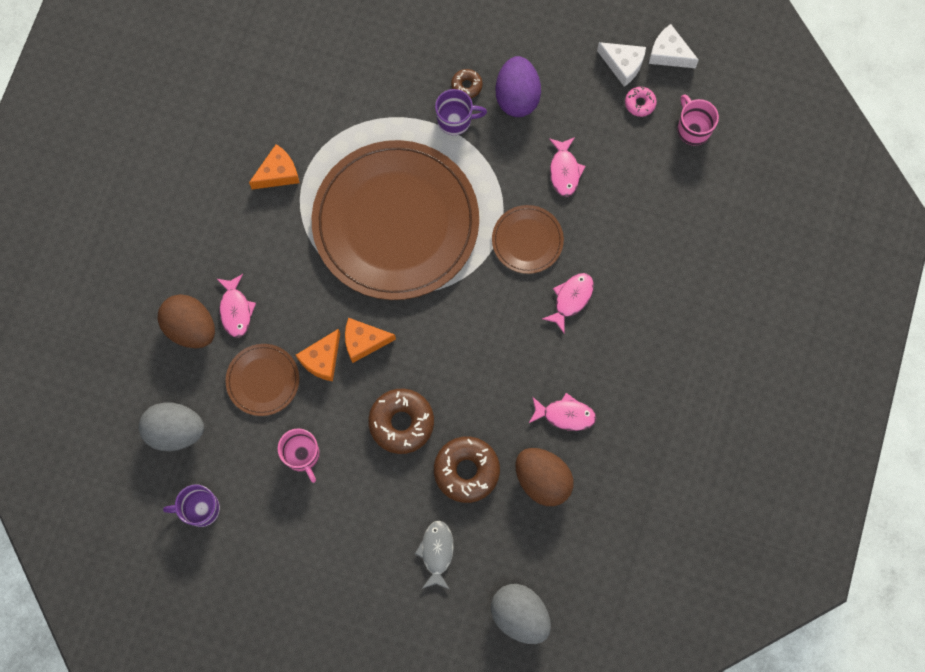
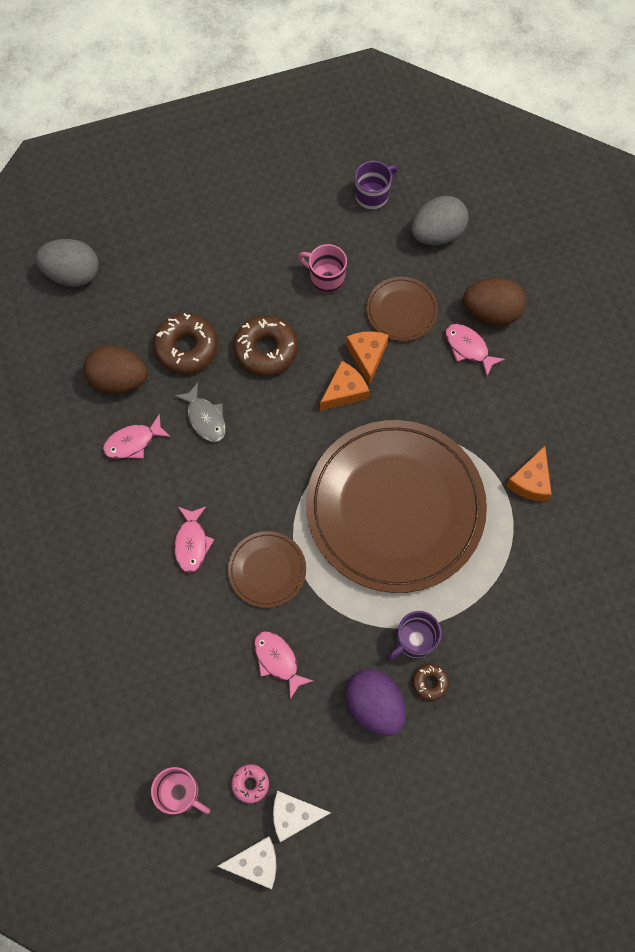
camera: 145 degrees right, 5 degrees down
(437, 552) = (168, 277): grey fish -> grey fish (205, 418)

